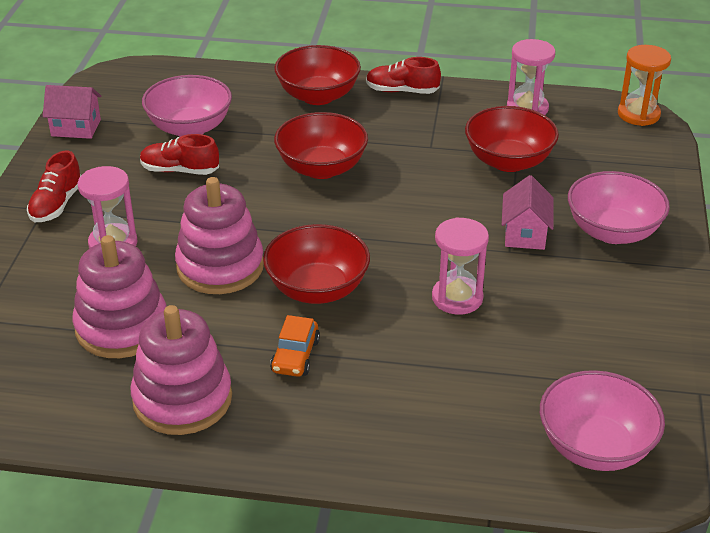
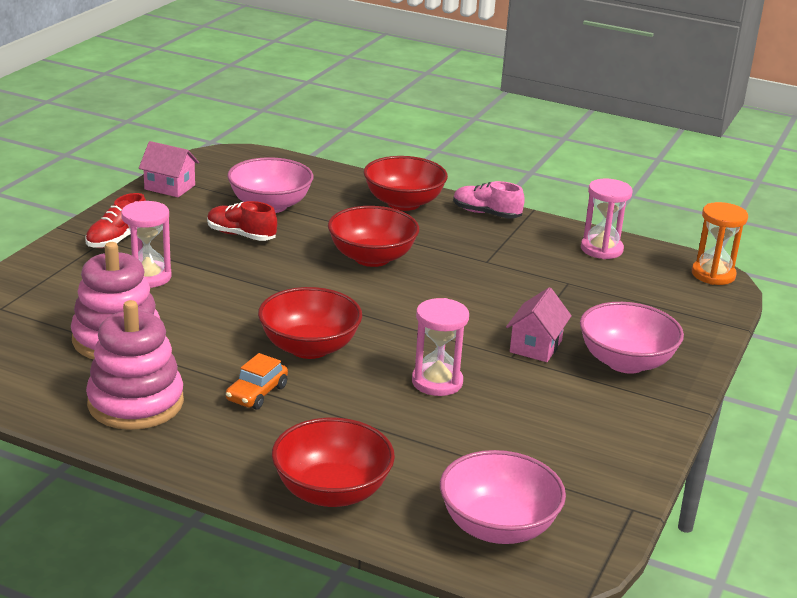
camera: 15 degrees right, 10 degrees down
(220, 266) = (231, 313): pink stacking toy -> none
(402, 91) = (486, 214): red shoe -> pink shoe
(508, 161) = (556, 287): red bowl -> red bowl (332, 491)

